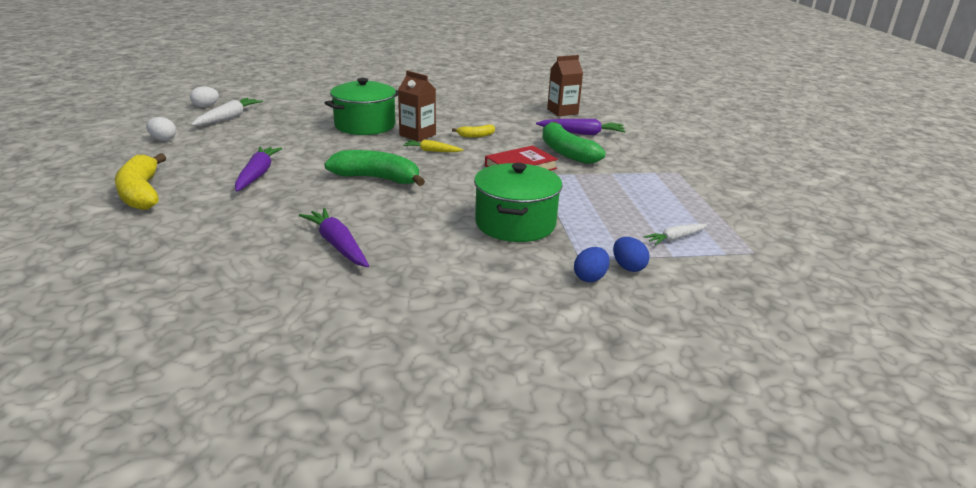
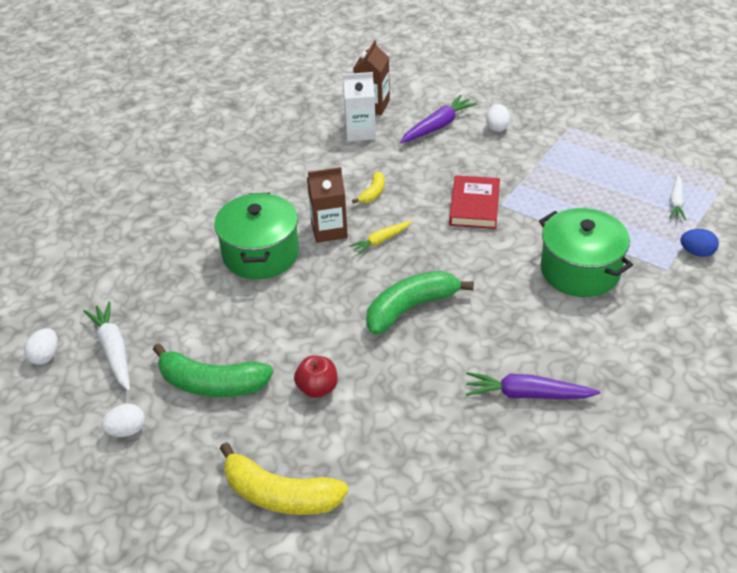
camera: 45 degrees left, 15 degrees up
(257, 175) = (317, 388): purple carrot -> red apple
(529, 116) = (360, 132): none -> white carton
(566, 152) = (470, 161): green banana -> green banana (212, 384)
(590, 278) = (696, 280): blue egg -> none
(621, 150) = (497, 127): none -> white egg

